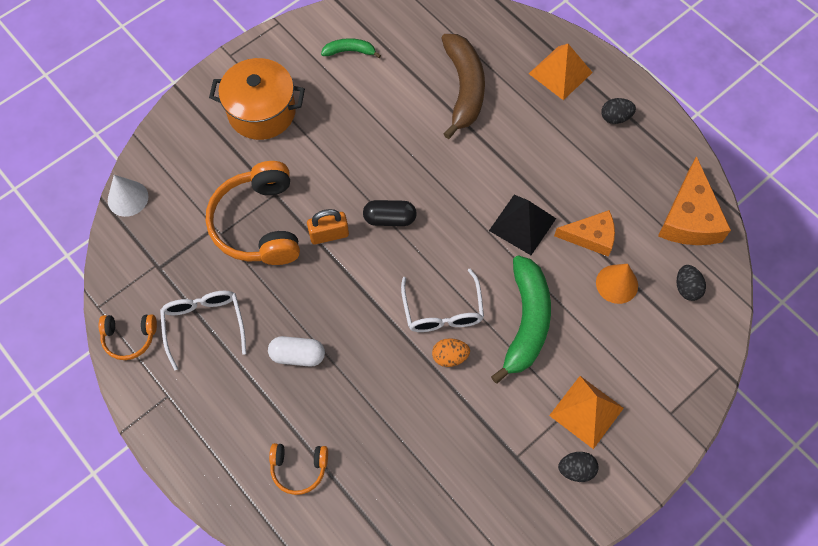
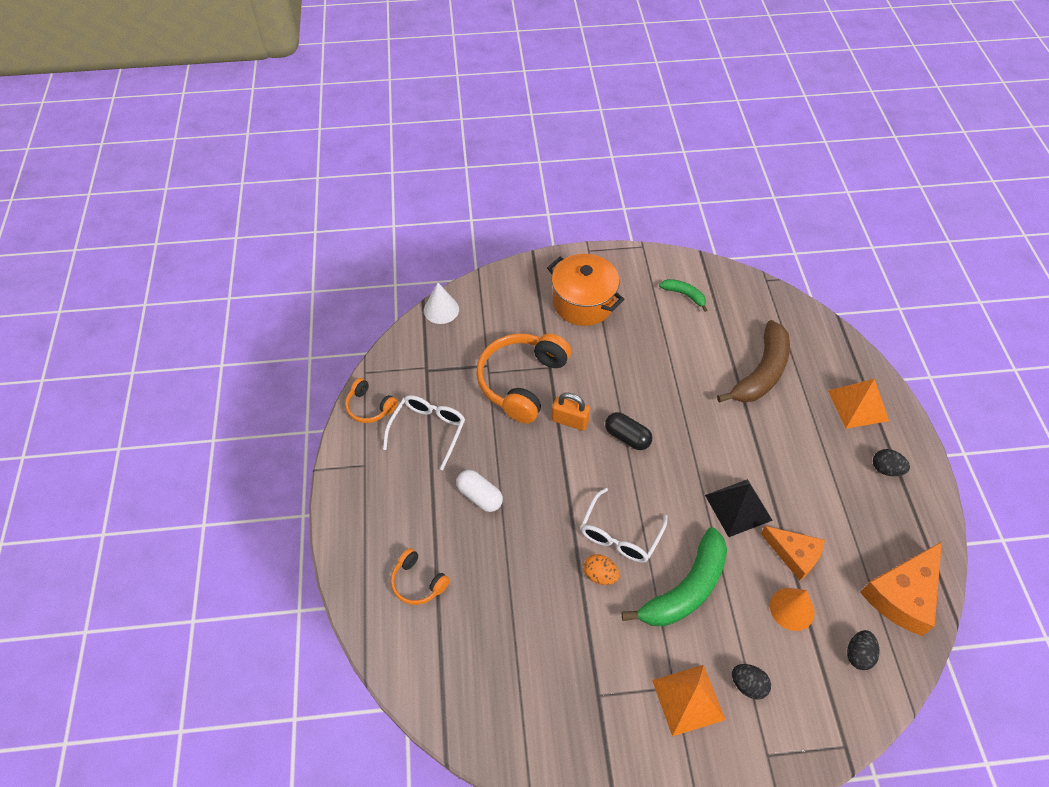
camera: 35 degrees right, 10 degrees down
(576, 469) = (644, 743): black egg -> black egg (748, 685)

